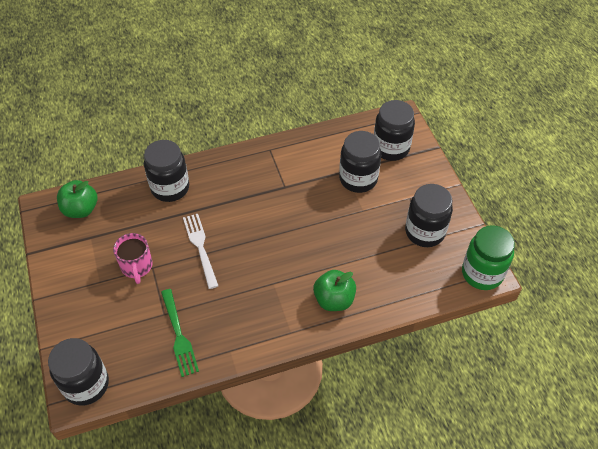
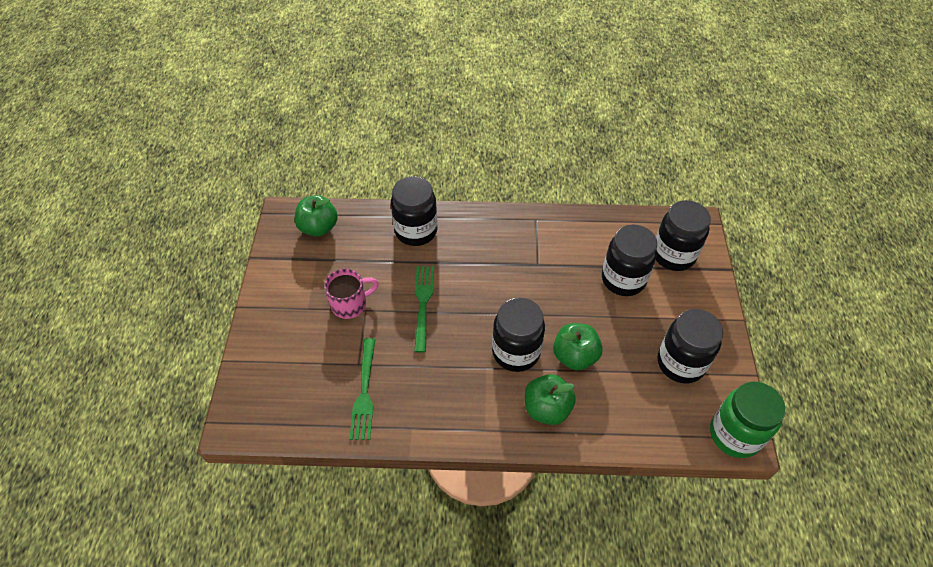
camera: 20 degrees right, 0 degrees up
(86, 385) = (251, 414): black jar -> black jar (516, 352)
(137, 266) = (350, 304): pink mug -> pink mug turned 120 degrees counterclockwise
(200, 247) = (423, 303): white fork -> green fork
(341, 252) = (575, 356): none -> green apple

